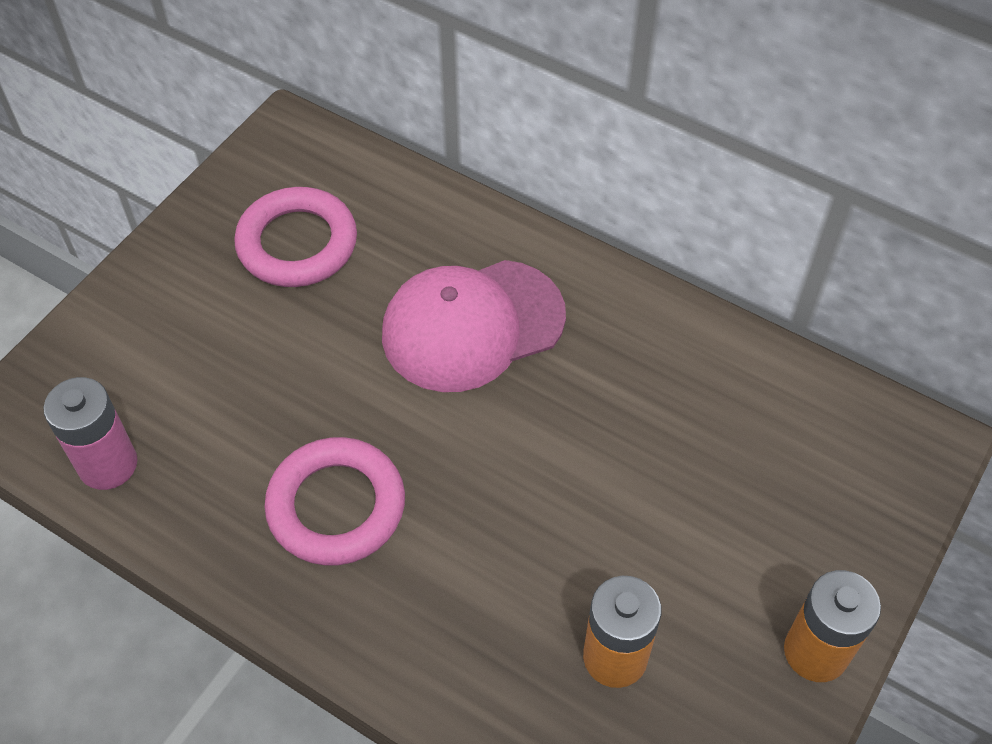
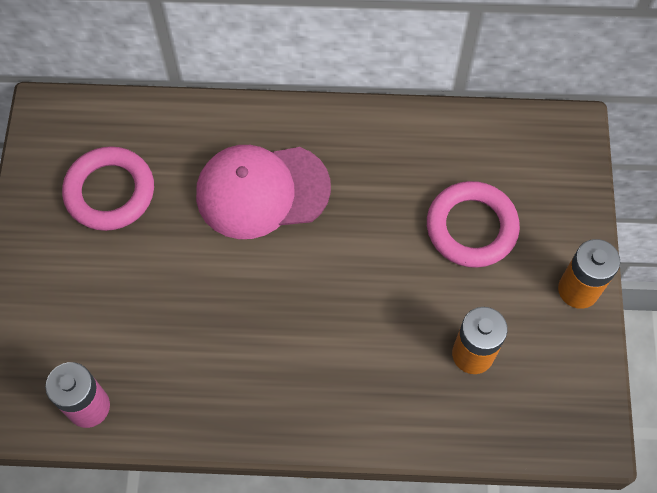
camera: 30 degrees left, 10 degrees up
(336, 506) = (253, 354): pink ring -> pink ring (471, 227)
(472, 325) = (262, 191): pink cap -> pink cap turned 45 degrees clockwise

